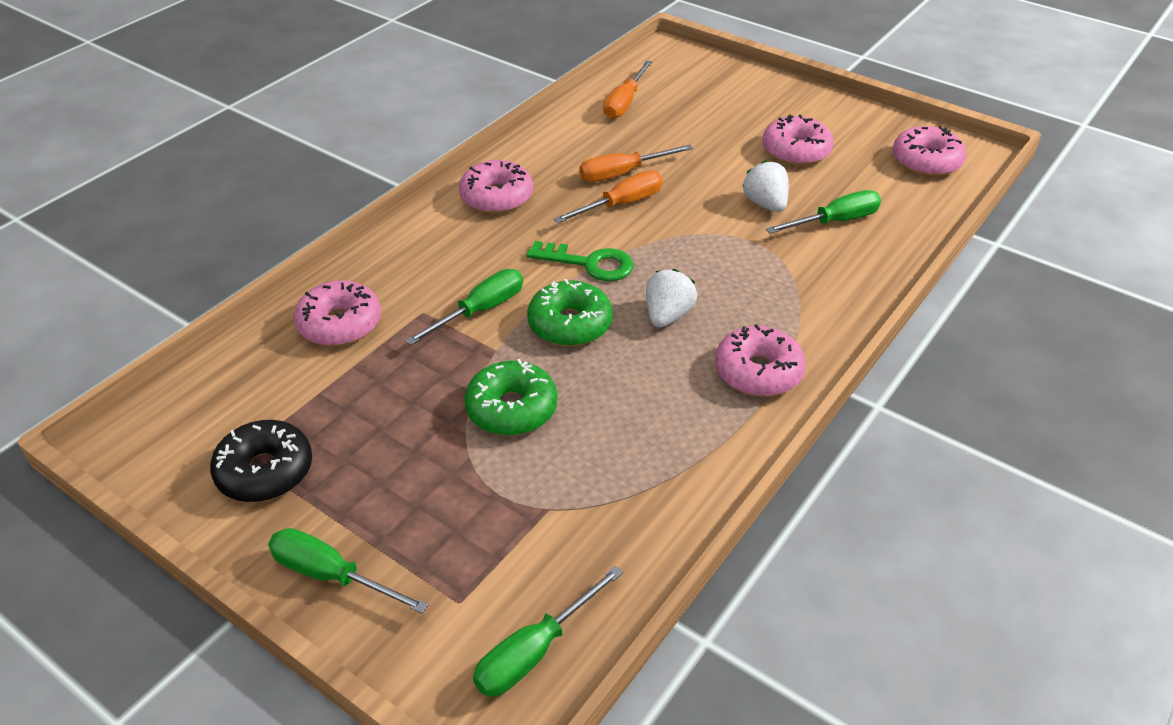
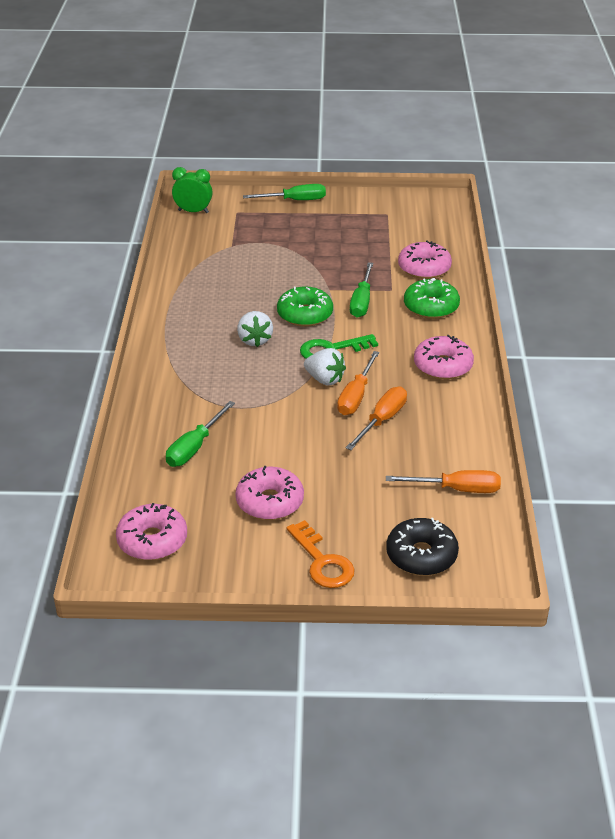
camera: 145 degrees right, 5 degrees down
(265, 471) = (368, 213): black donut -> black donut (421, 555)
(511, 409) = (290, 270): green donut -> green donut (431, 307)
(535, 651) = (193, 211): green screwdriver -> green clock
(624, 103) = (457, 489): orange screwdriver -> orange screwdriver turned 105 degrees clockwise
(758, 372) = (178, 332): pink donut -> none
(765, 204) = (256, 440): white strawberry -> white strawberry (324, 379)
(787, 100) = (322, 561): none -> orange key

